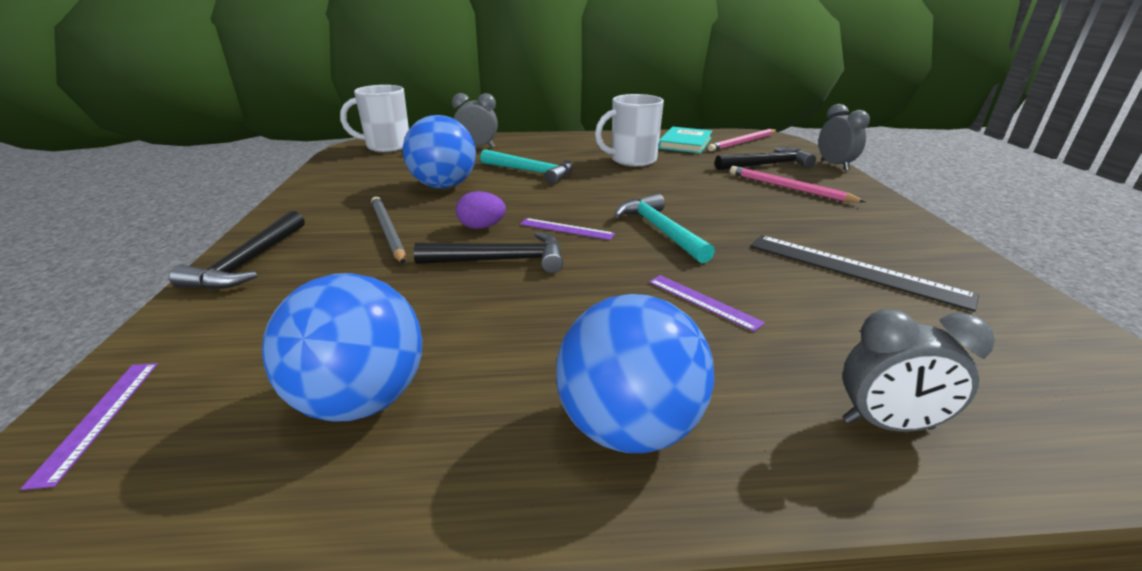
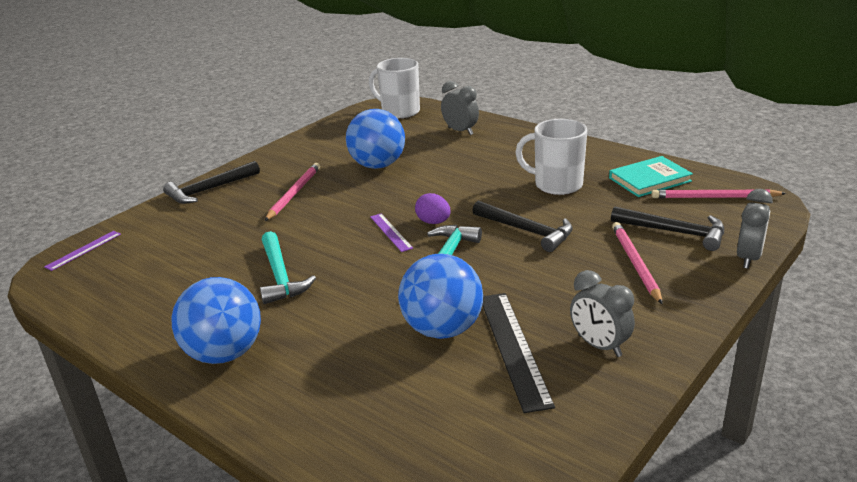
camera: 45 degrees right, 0 degrees up
(361, 400) = (158, 287): blue ball -> blue ball (442, 329)
(388, 232) = (294, 193): grey pencil -> pink pencil
(481, 227) = (346, 210): purple egg -> purple egg (433, 222)
(501, 260) = (317, 239): black hammer -> black hammer (527, 231)
(531, 172) = (456, 171): turquoise hammer -> turquoise hammer (280, 276)
(703, 301) = (372, 317): purple ruler -> none
(887, 424) = (325, 421): grey clock -> grey clock (599, 346)

